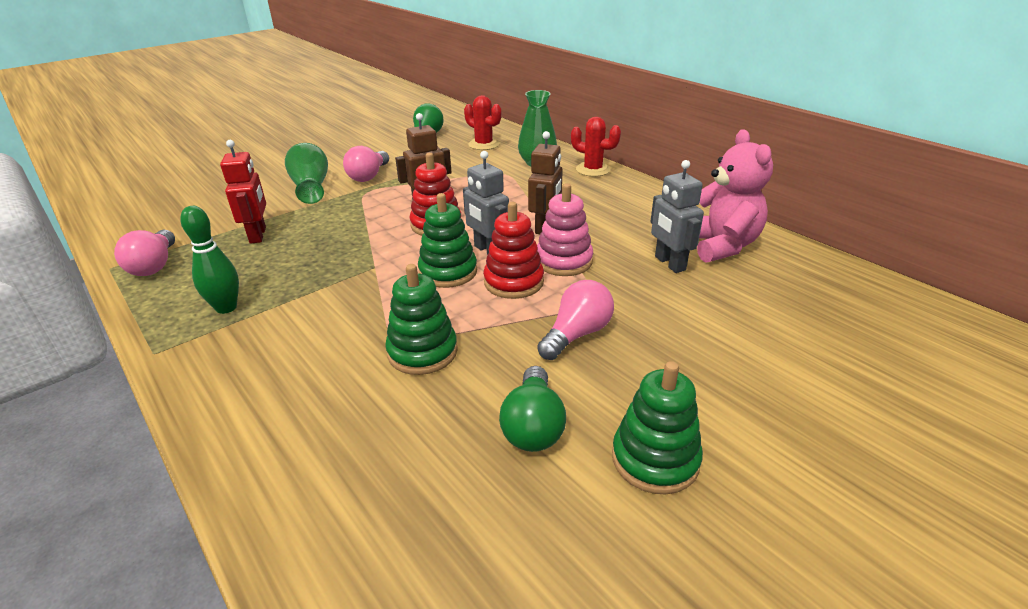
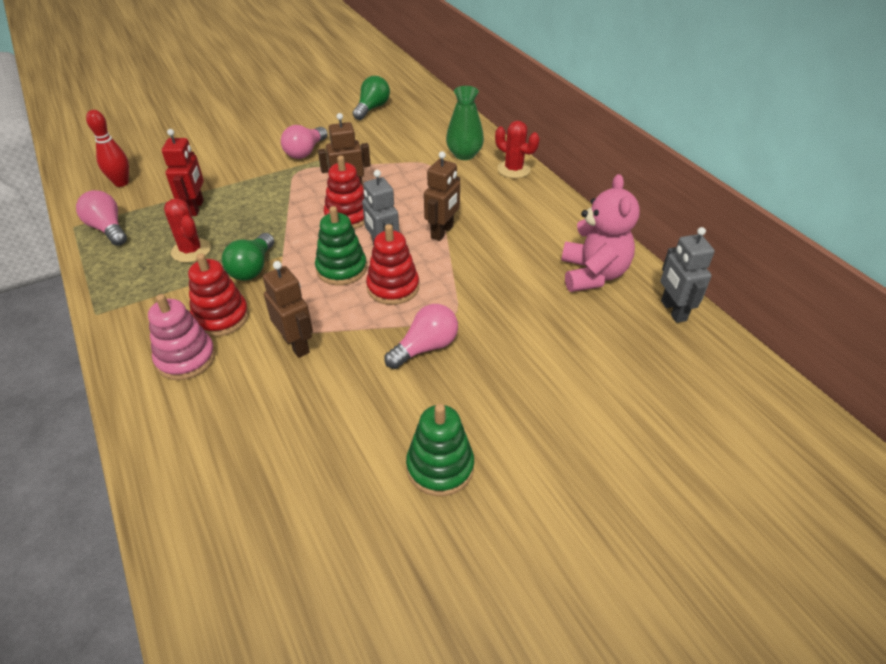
camera: 10 degrees right, 10 degrees up
(154, 265) = (108, 229): pink light bulb -> pink light bulb turned 135 degrees clockwise
(163, 222) = (121, 183): none -> red bowling pin
(226, 308) = (156, 279): green bowling pin -> none
(311, 188) = (251, 160): green vase -> none
(319, 336) = (221, 317): none -> red stacking toy
(422, 352) = (296, 345): green stacking toy -> brown robot
(484, 144) = (422, 125): red cactus -> red cactus (191, 250)
(533, 426) = (359, 424): green light bulb -> green light bulb (252, 268)
(564, 261) = (444, 272): pink stacking toy -> pink stacking toy (186, 358)
(669, 263) = (536, 287): grey robot -> grey robot (673, 311)

